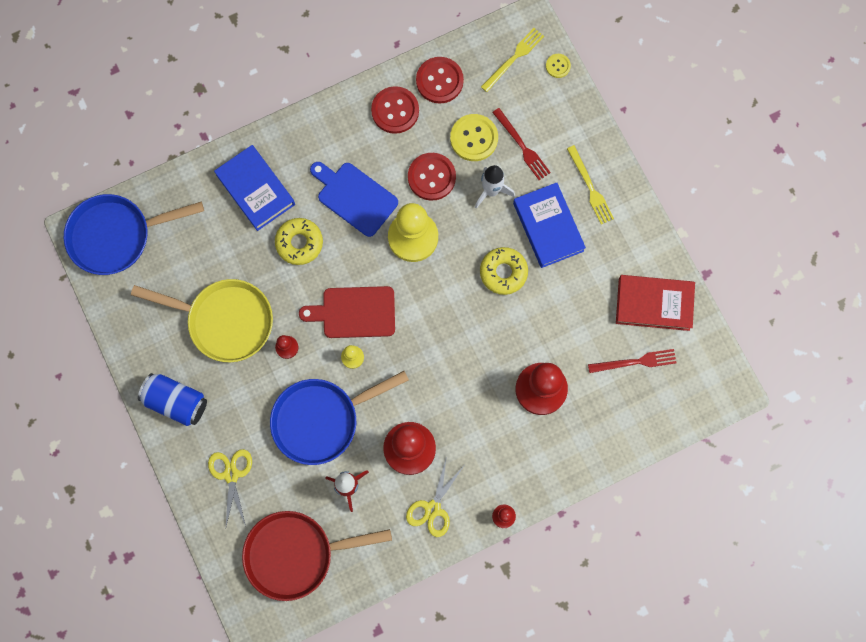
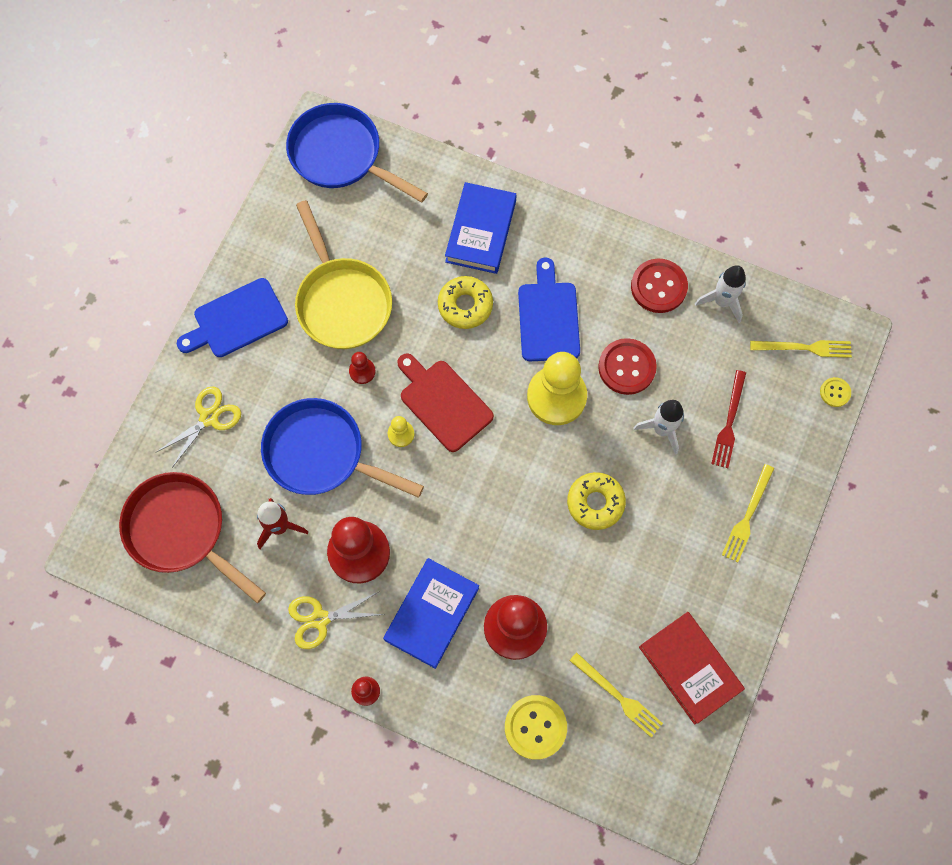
camera: 50 degrees right, 5 degrees down
(176, 401) = (236, 320): blue can -> blue cutting board
(439, 81) = (722, 301): red button -> white rocket
(474, 138) = (697, 374): yellow button -> yellow button (535, 727)
(548, 227) = (674, 508): blue book -> blue book (431, 614)
(635, 362) = (618, 696): red fork -> yellow fork

